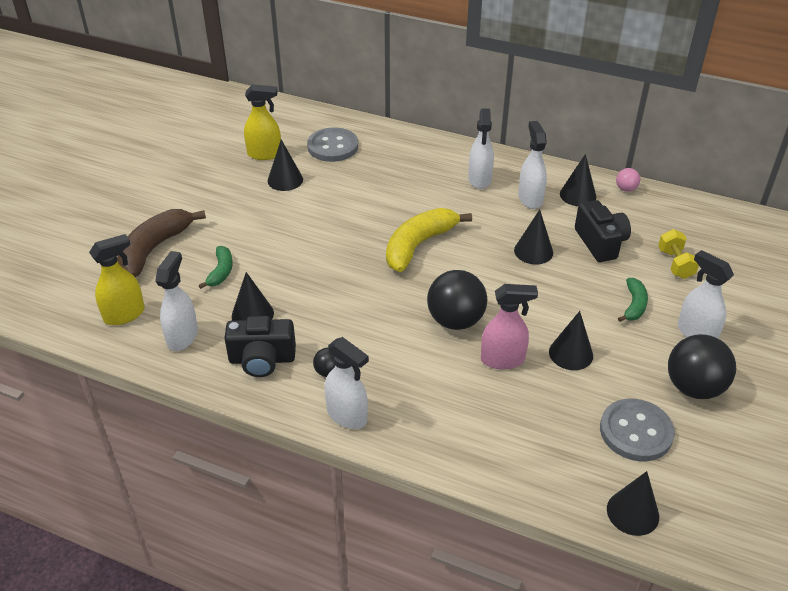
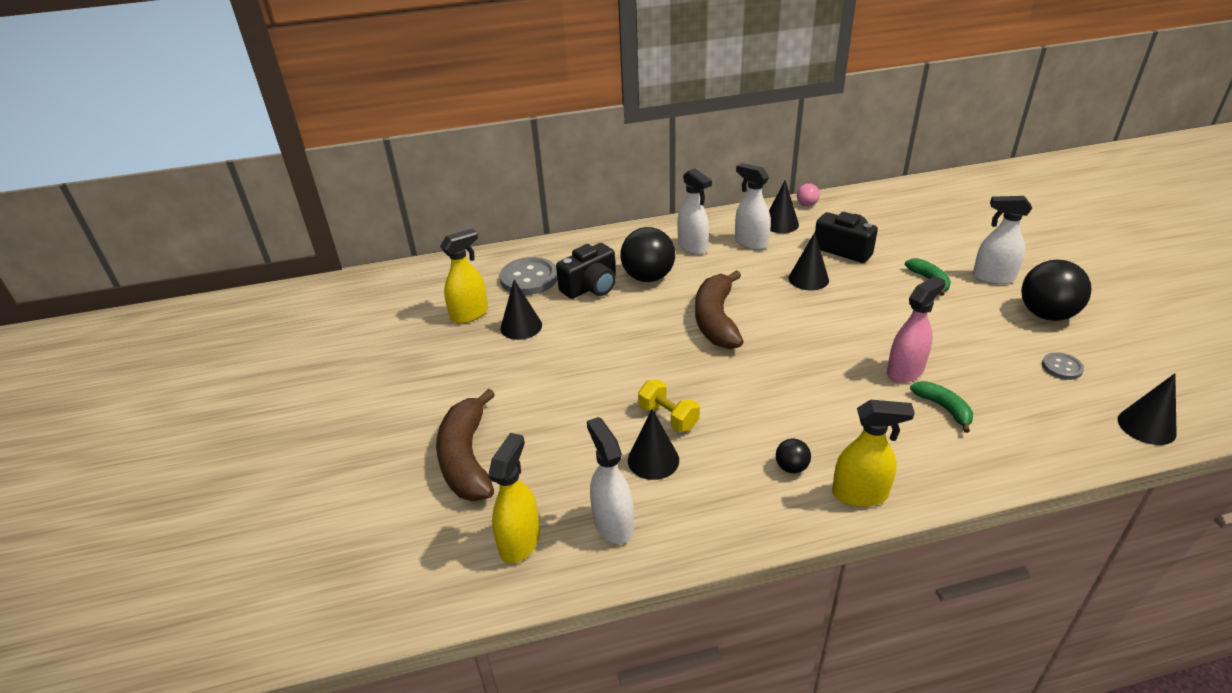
camera: 35 degrees left, 5 degrees down
(221, 272) = (568, 440): green banana -> green banana (943, 408)
(262, 359) = (719, 495): black camera -> black camera (591, 287)
(347, 415) = (860, 494): white spray bottle -> yellow spray bottle
(418, 245) = (716, 320): yellow banana -> brown banana
(455, 320) = (829, 362): black ball -> black ball (648, 277)
(571, 353) = (941, 338): black cone -> none
(636, 432) = (1062, 367): grey button -> grey button, size x0.52
(675, 264) = (912, 238): yellow dumbbell -> yellow dumbbell (668, 417)

